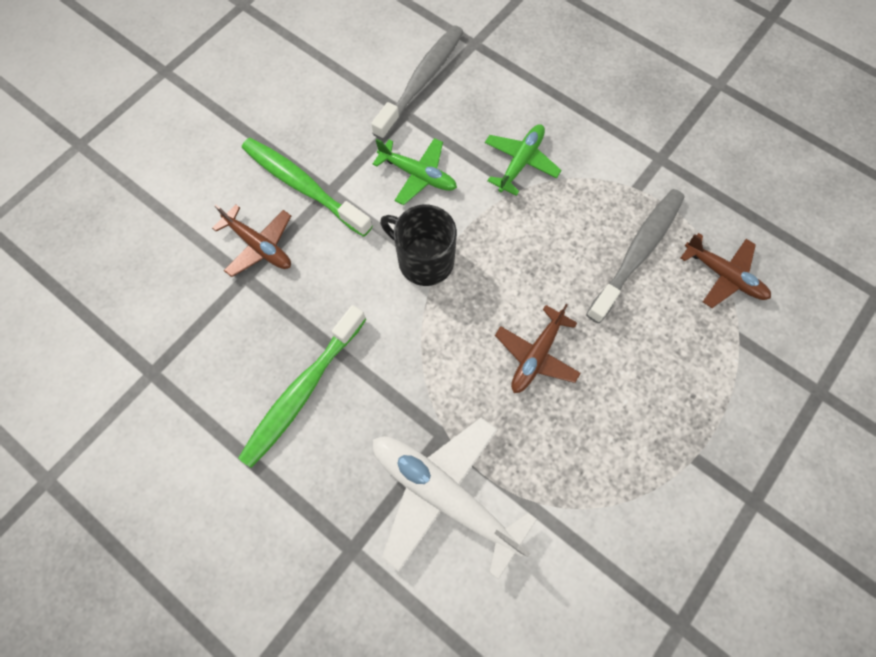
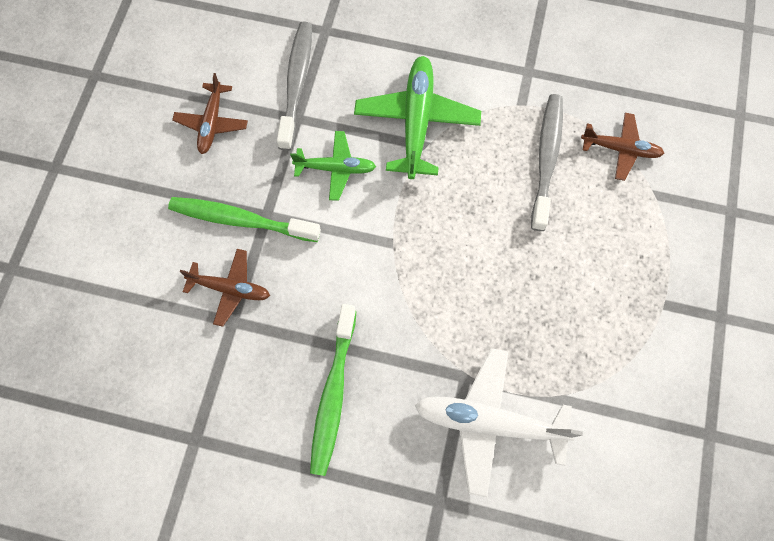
camera: 25 degrees left, 0 degrees up
(424, 260) = (378, 240): black mug -> none
(520, 162) = (416, 121): green plane -> green plane, size x1.68
(536, 355) = (507, 278): brown plane -> brown plane (212, 123)

